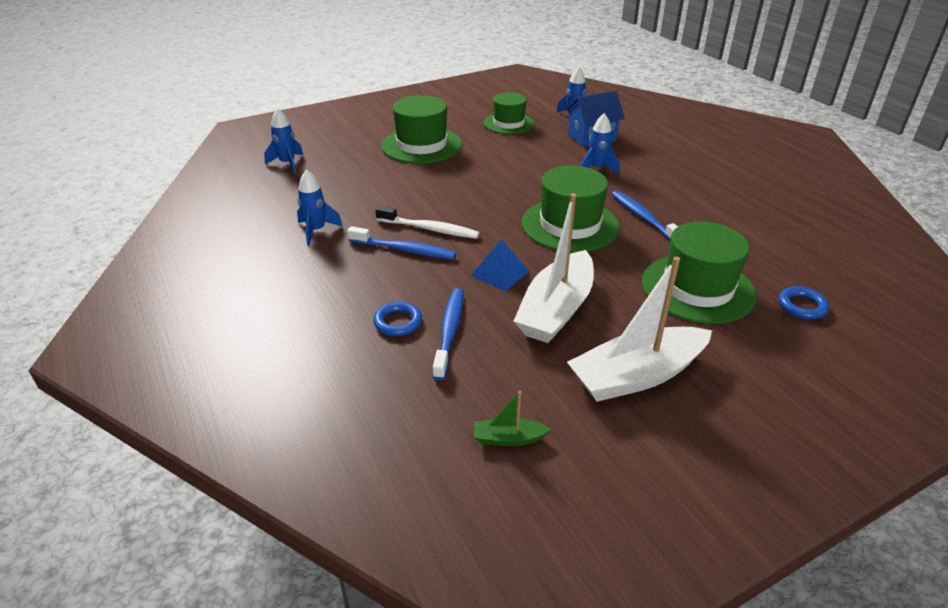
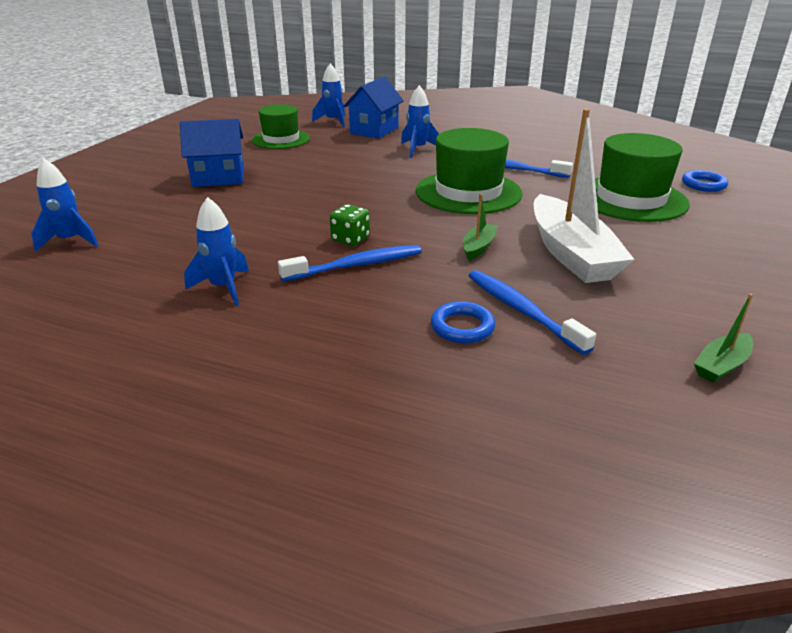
camera: 40 degrees left, 5 degrees down
(421, 145) = (218, 178): green hat -> blue house
(429, 229) = (350, 239): white toothbrush -> green dice
(500, 273) = (478, 247): blue pyramid -> green boat
(637, 376) = (706, 270): white boat -> none

